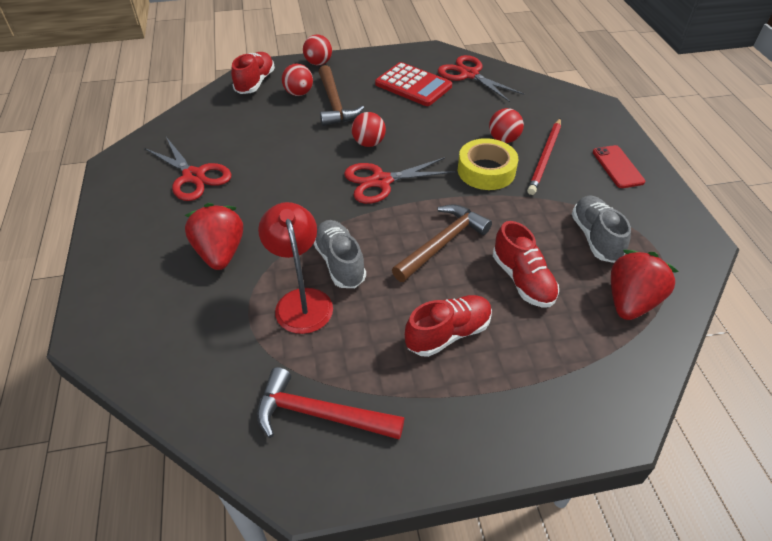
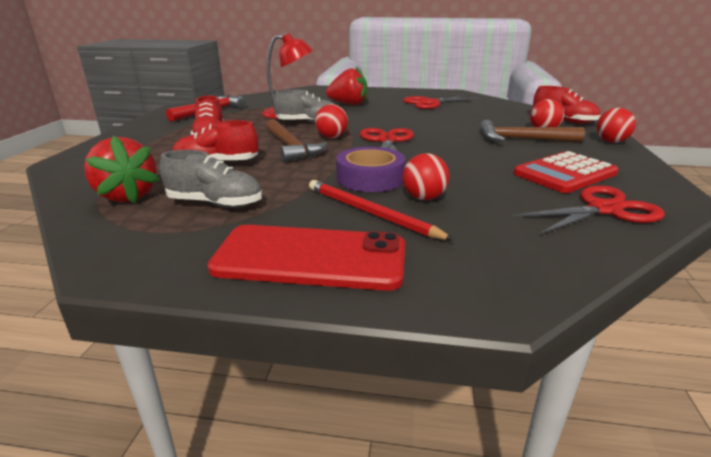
camera: 110 degrees right, 20 degrees down
(368, 143) = (447, 143): red ball -> red ball (331, 137)
(486, 171) = (370, 178): yellow tape -> purple tape
(618, 167) = (310, 258): red phone -> red phone, size x1.82

